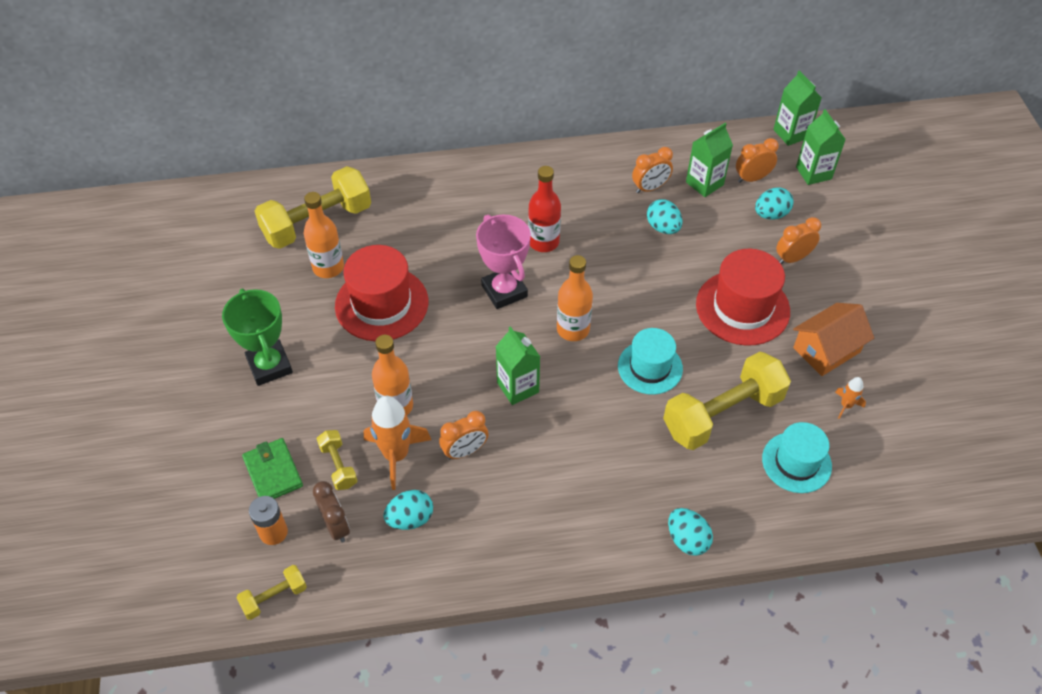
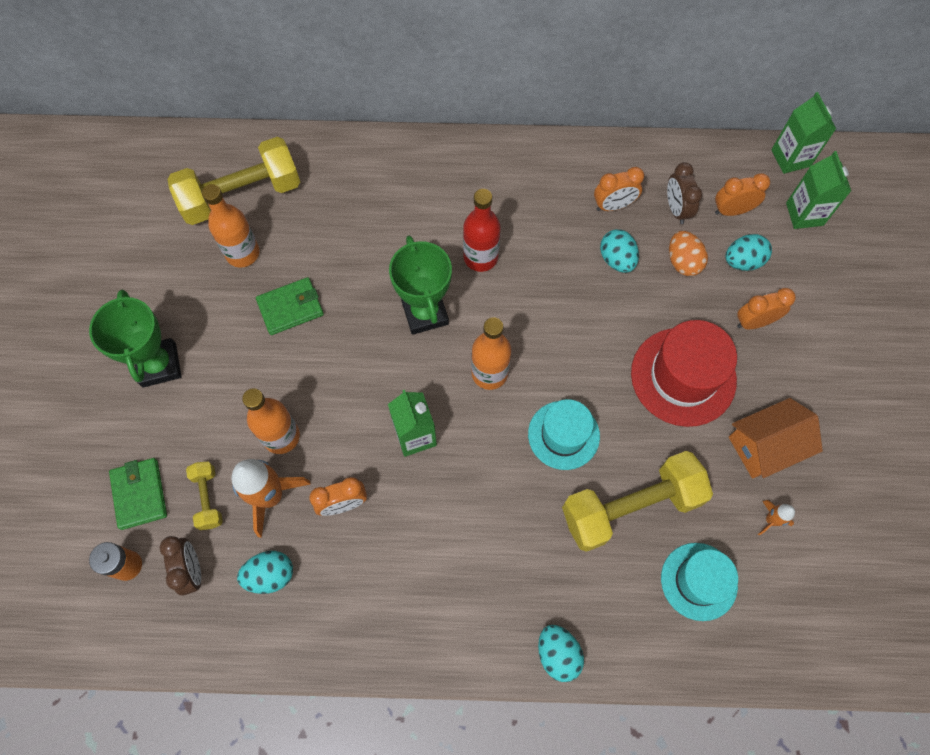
camera: 10 degrees right, 15 degrees up
(274, 597) = (114, 641): yellow dumbbell -> none
(381, 304) = (290, 308): red hat -> green wallet
(504, 291) = (425, 313): pink trophy -> green trophy
(704, 183) = (676, 209): green carton -> brown clock
(720, 222) = (683, 262): none -> orange egg

